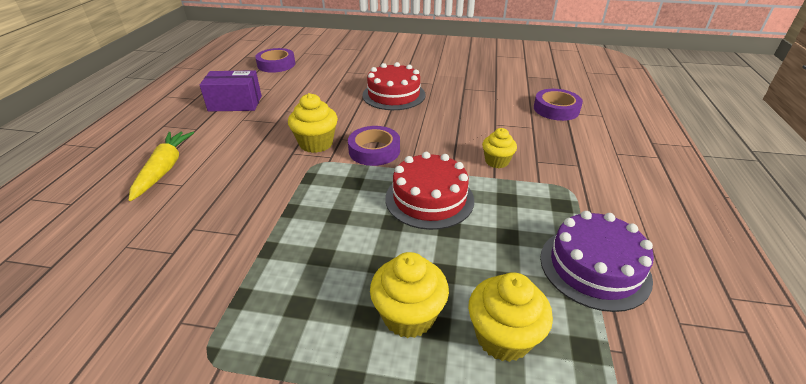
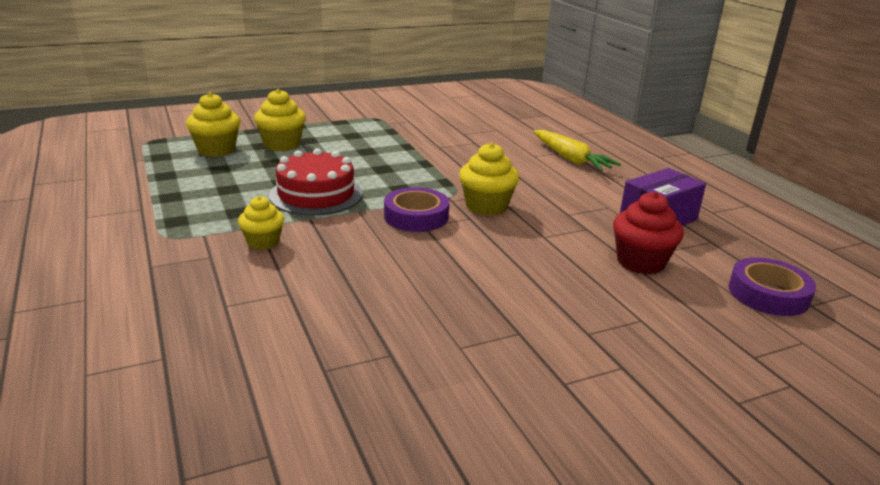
camera: 145 degrees right, 10 degrees down
(298, 88) = (640, 262): none -> red cupcake
(394, 95) = (493, 296): red cake -> none
(556, 109) = (184, 359): purple tape -> none
(594, 267) = (147, 188): purple cake -> none

